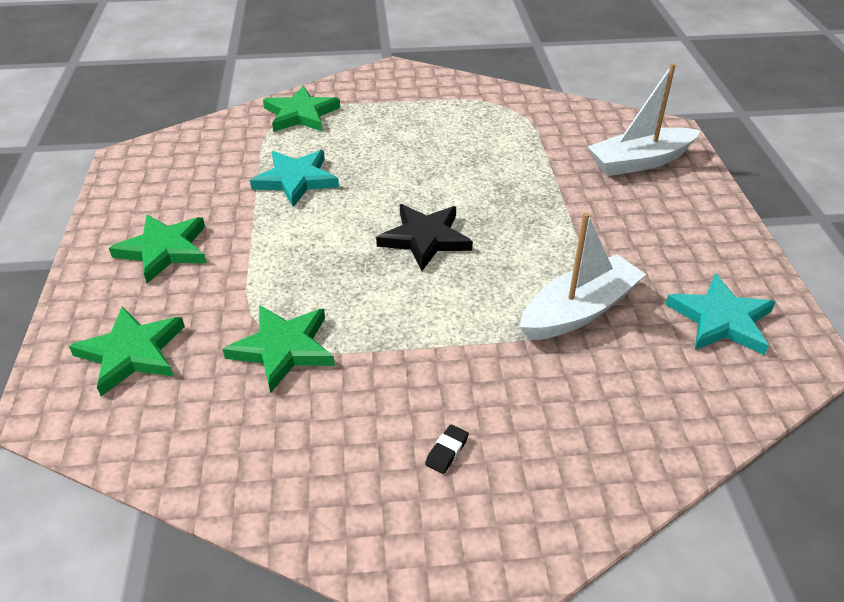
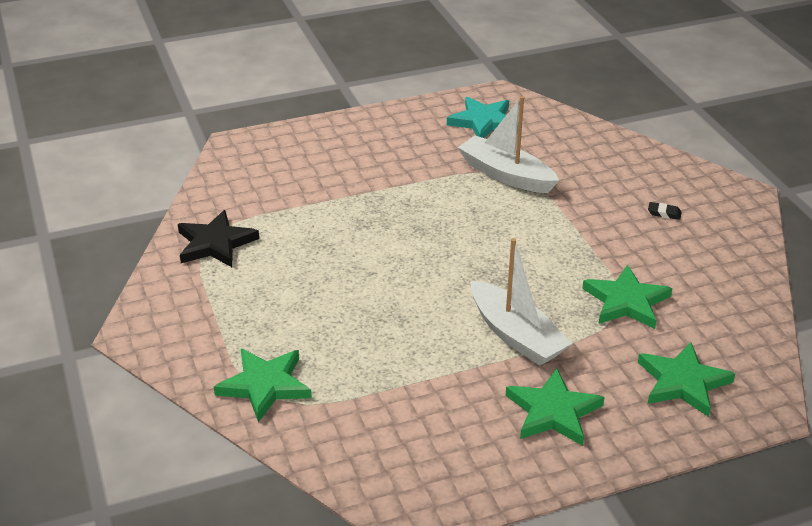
camera: 105 degrees left, 5 degrees down
(296, 180) = (401, 354): turquoise star -> none
(425, 238) = (457, 255): black star -> black star (215, 243)
(640, 162) = (295, 157): white boat -> white boat (516, 335)

